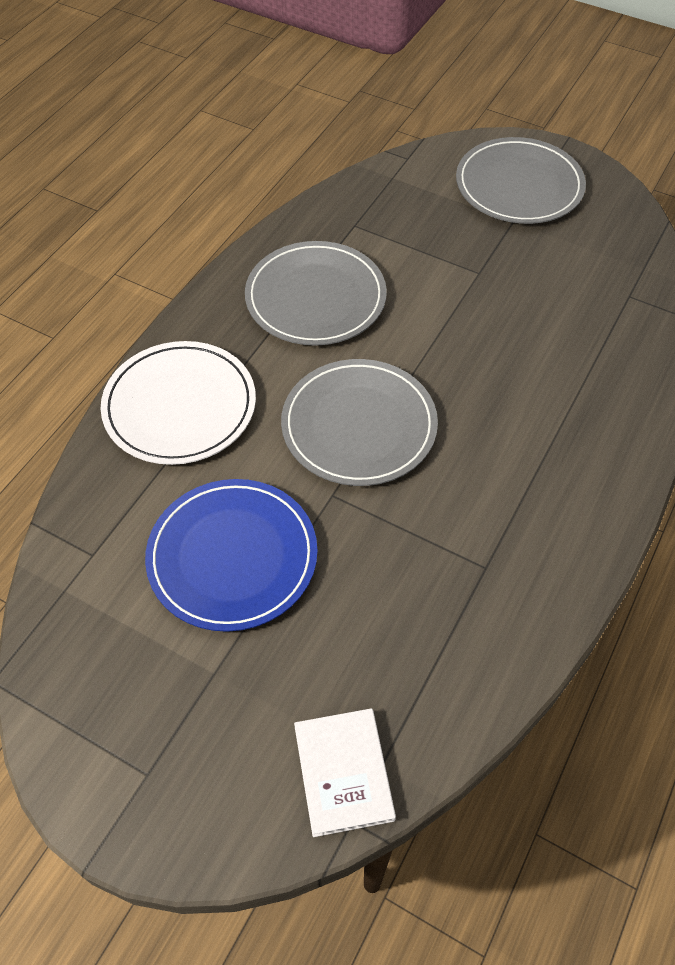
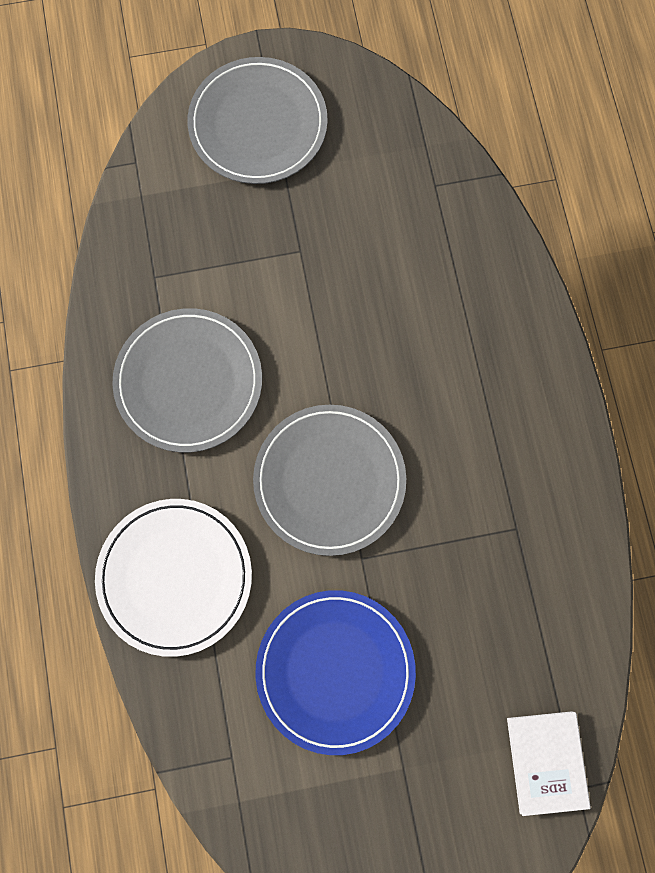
camera: 40 degrees left, 20 degrees up
(343, 772) = (547, 762): white book -> white book turned 45 degrees clockwise

